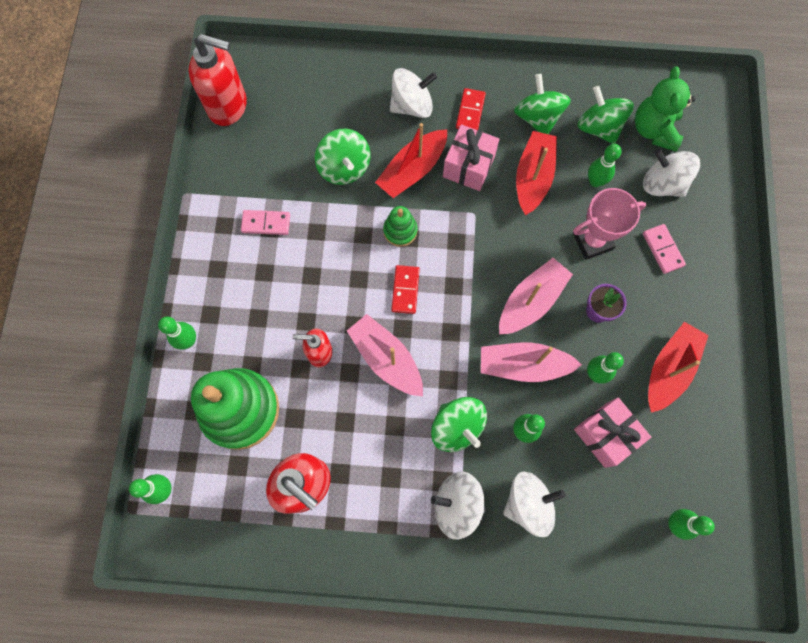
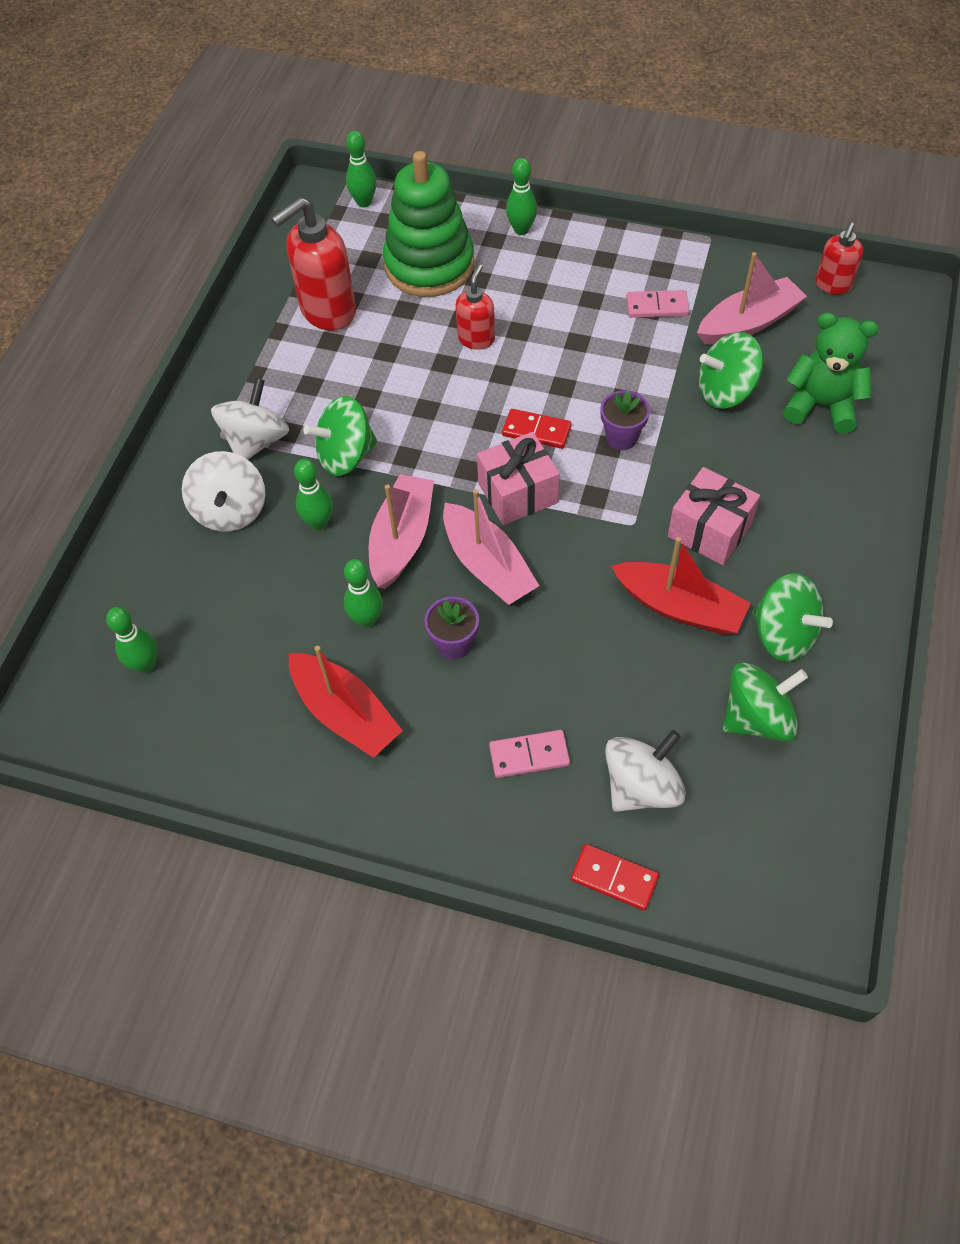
camera: 105 degrees right, 15 degrees down
(228, 106) = (832, 285): red soap dispenser -> red soap dispenser, size x0.57
(266, 223) = (657, 306): pink domino -> pink domino turned 75 degrees clockwise
(386, 359) = (451, 400): pink boat -> pink boat (748, 323)
(400, 231) = (621, 437): green stacking toy -> purple flower pot
(412, 106) = (818, 479): white spinning top -> none
(412, 170) = (712, 464): red boat -> none
(470, 111) = (802, 548): red domino -> red domino (614, 878)
(537, 118) = (783, 634): green spinning top -> green spinning top turned 45 degrees clockwise
(592, 241) = (562, 662): pink trophy -> none
(595, 181) = (661, 689): green bowling pin -> none
(605, 435) = (283, 612): pink gift -> pink gift (518, 493)
(654, 130) = (743, 801): green teddy bear -> green teddy bear (821, 405)

